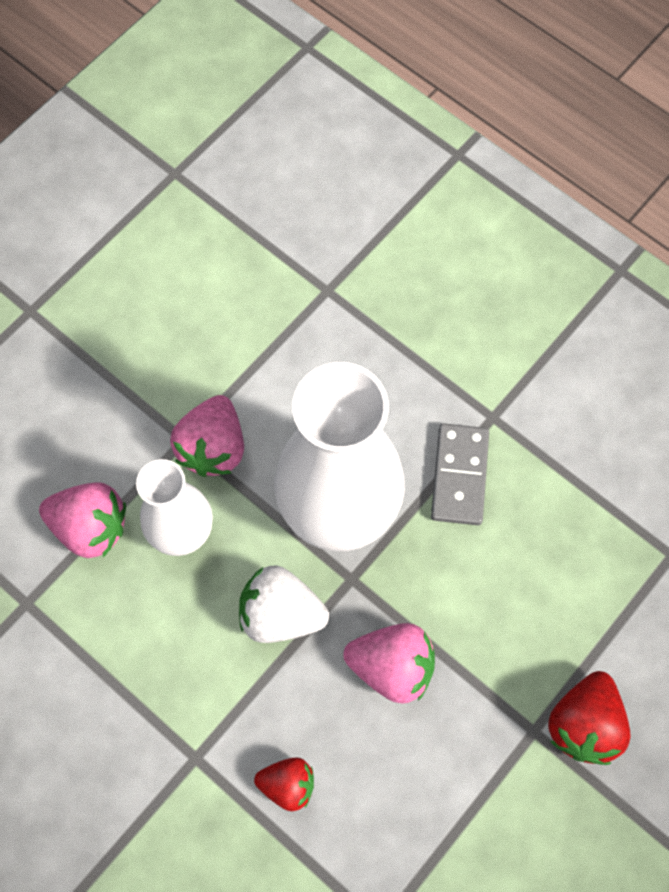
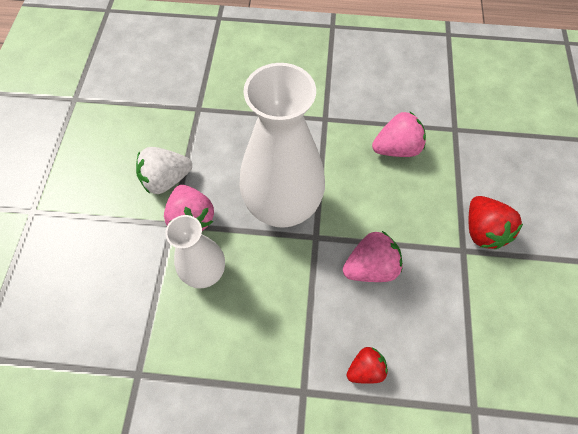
camera: 35 degrees left, 5 degrees down
(90, 527) = (149, 305): pink strawberry -> pink strawberry (396, 148)
(280, 614) = (292, 279): white strawberry -> white strawberry (166, 180)
(459, 475) = (330, 154): grey domino -> none

